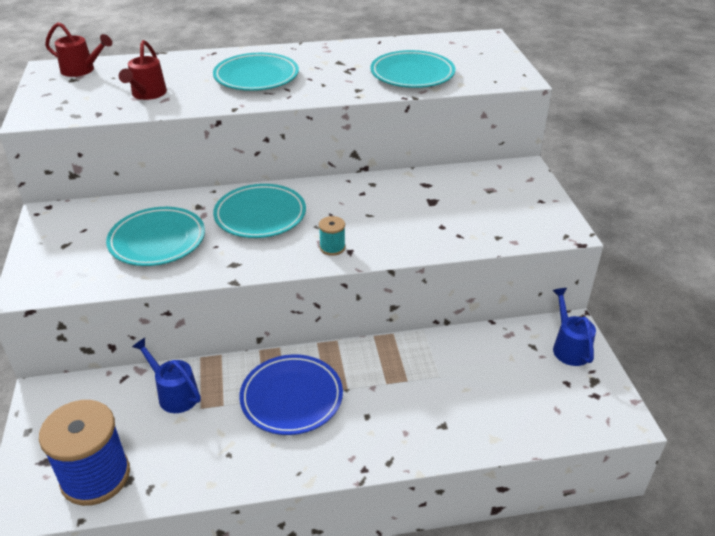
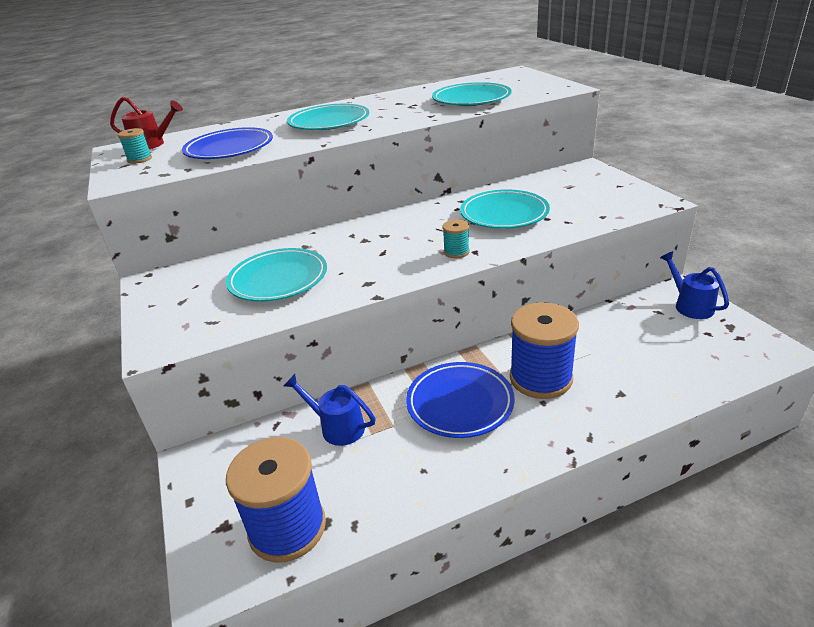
camera: 10 degrees left, 5 degrees down
(62, 89) = (140, 159): none -> turquoise spool
(147, 94) = (229, 149): red watering can -> blue plate
(260, 215) = (370, 241): turquoise plate -> turquoise plate (504, 214)
(378, 391) = (540, 378): none -> blue spool

